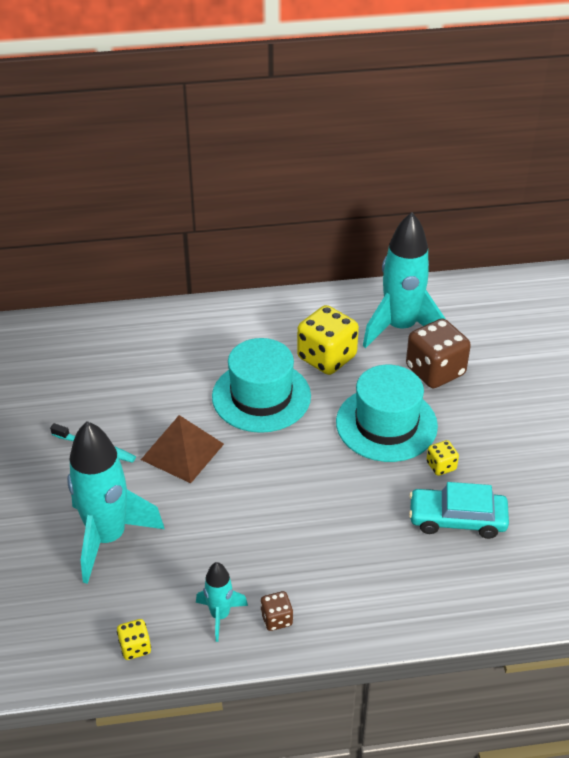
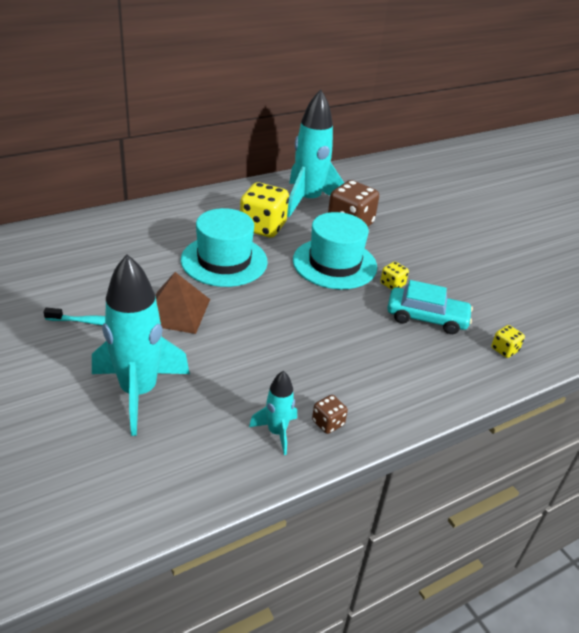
camera: 25 degrees left, 5 degrees down
(135, 647) = (210, 479): yellow dice -> yellow dice (504, 350)
(457, 519) = (426, 318): turquoise car -> turquoise car turned 150 degrees counterclockwise

